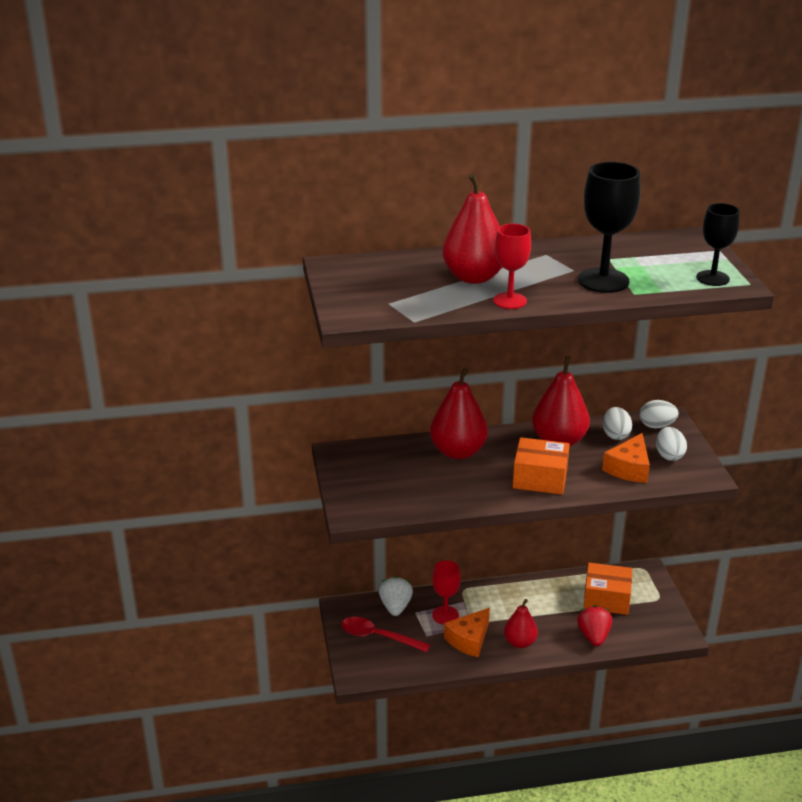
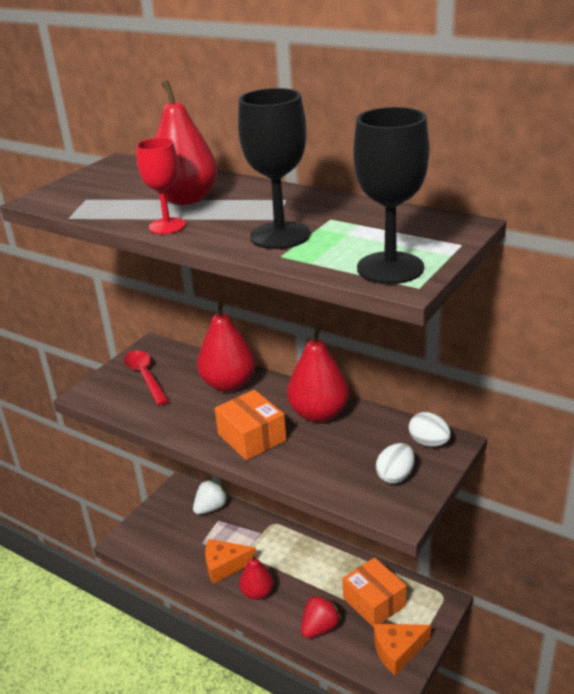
camera: 45 degrees right, 0 degrees up
(378, 637) = (171, 523): red spoon -> red spoon (145, 377)
(445, 615) = (234, 535): red goblet -> none
(615, 435) = (376, 432): white egg -> none
(629, 468) = (339, 468): orange cheese -> orange cheese (398, 651)
(712, 278) = (390, 268): black goblet -> black goblet, size x1.56

